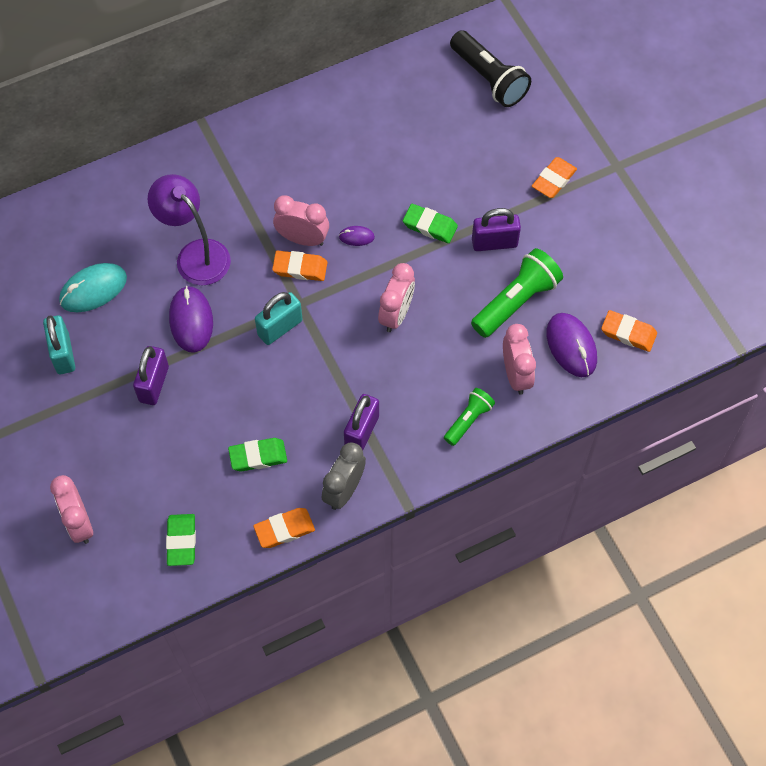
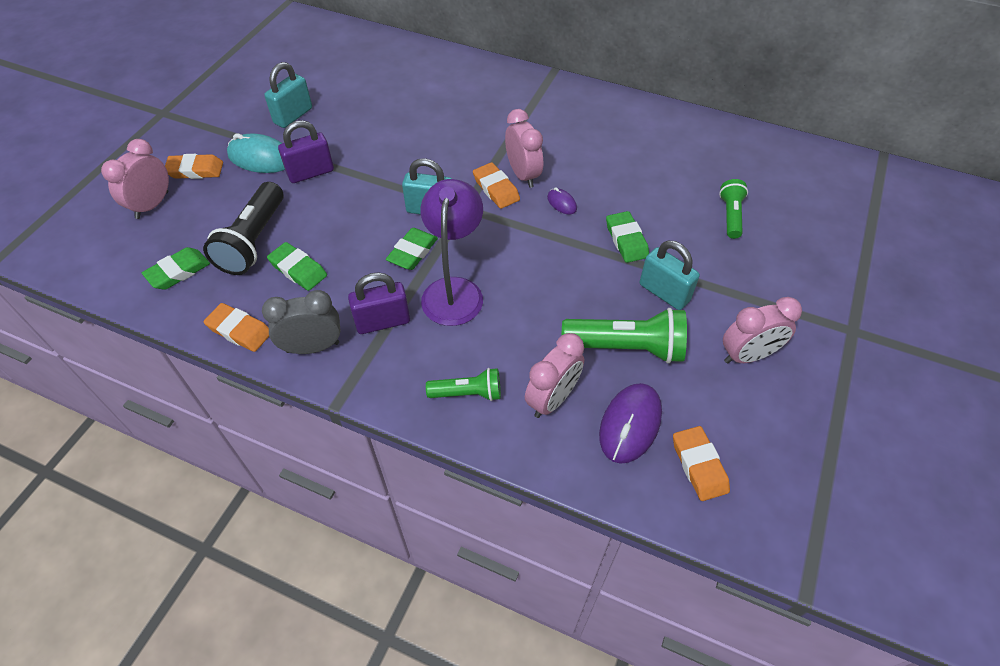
camera: 50 degrees right, 10 degrees down
(93, 289) = (360, 100): turquoise mouse -> turquoise mouse (261, 158)
(191, 321) = (385, 160): purple mouse -> none
(195, 254) = (444, 129): purple lamp -> purple lamp (454, 290)
(312, 369) = (412, 252): none -> green eraser
(396, 314) = (519, 272): pink clock -> pink clock (747, 355)
(469, 144) = (730, 216): none -> green flashlight
(489, 78) = (804, 189): black flashlight -> black flashlight (254, 241)
(494, 243) = (664, 293): purple padlock -> turquoise padlock
(553, 180) = (776, 293): orange eraser -> orange eraser (195, 170)

